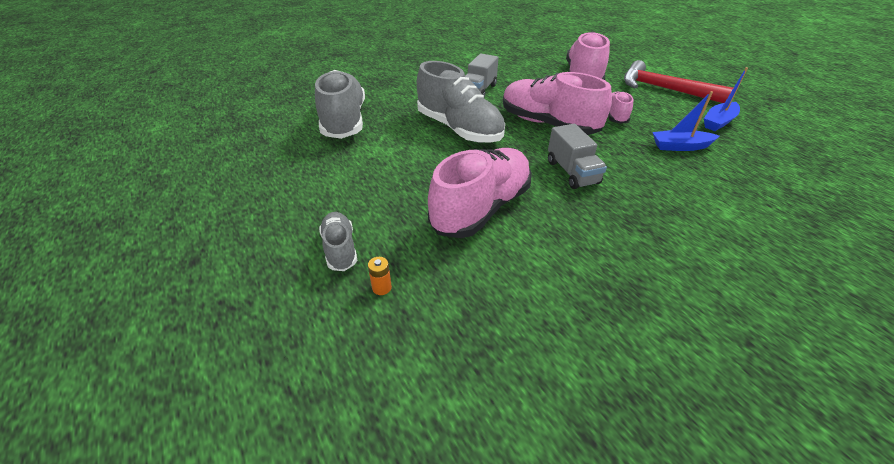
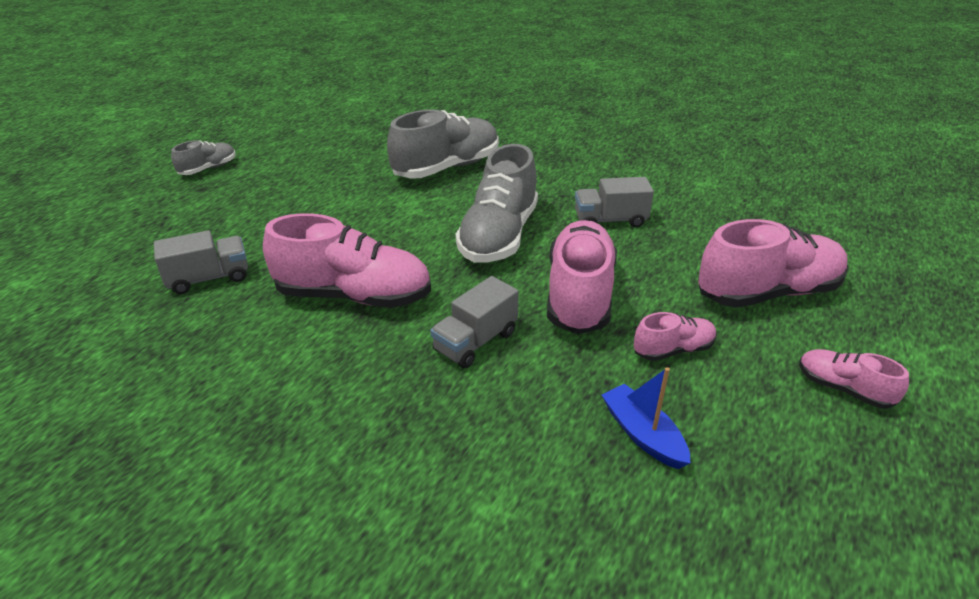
camera: 60 degrees right, 5 degrees down
(340, 249) = (247, 241): grey shoe -> grey shoe (208, 168)
(381, 287) = (209, 278): orange battery -> grey truck
(664, 89) = (843, 389): red hammer -> pink shoe
(718, 122) = (788, 475): blue boat -> none

